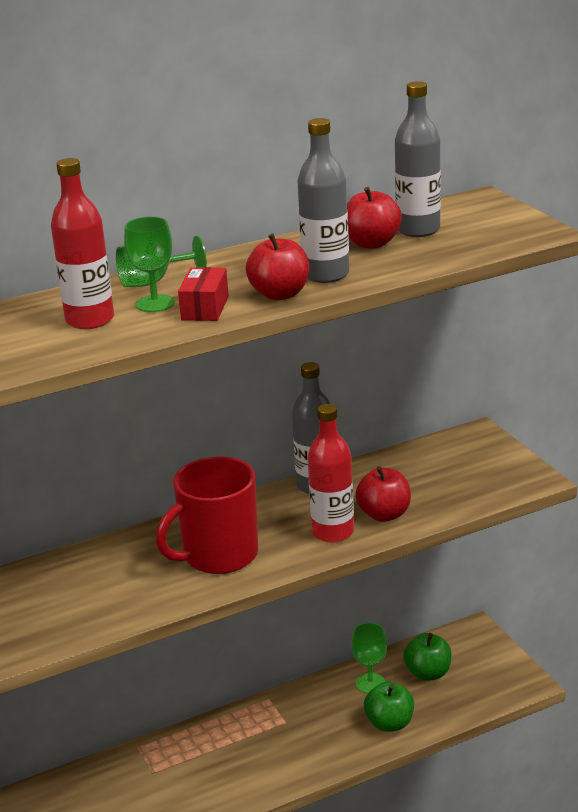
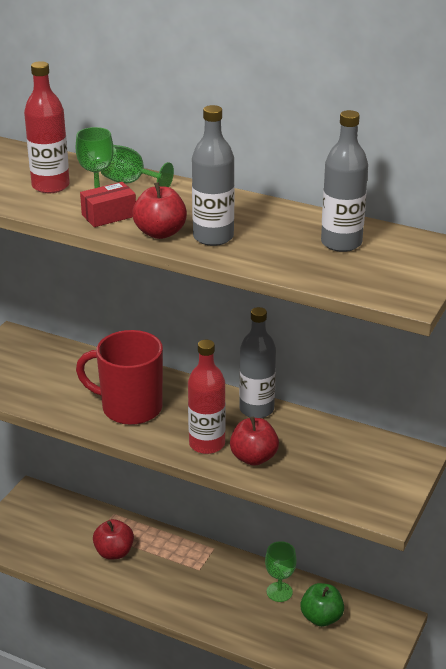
camera: 50 degrees right, 5 degrees up
(372, 243) = (291, 234): red apple -> red apple (114, 552)
(389, 723) = (248, 624): green apple -> none

